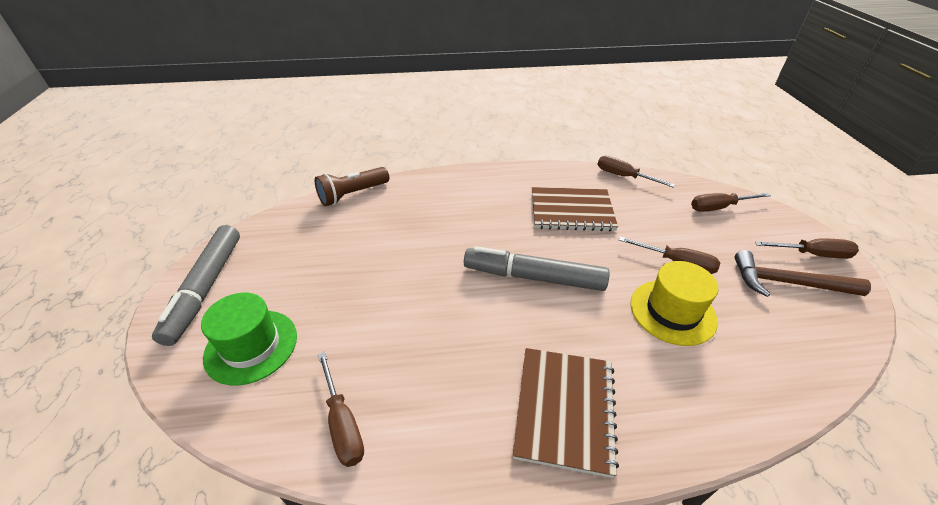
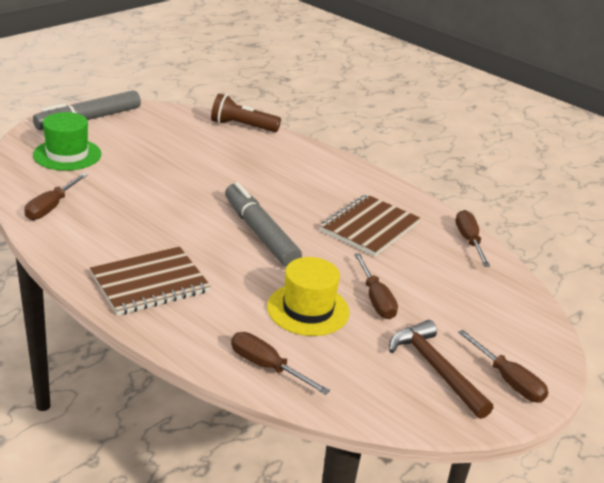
camera: 45 degrees right, 10 degrees down
(571, 211) = (369, 227): brown notebook -> brown notebook turned 75 degrees clockwise
(718, 207) = (503, 308): brown screwdriver -> brown screwdriver (267, 366)

